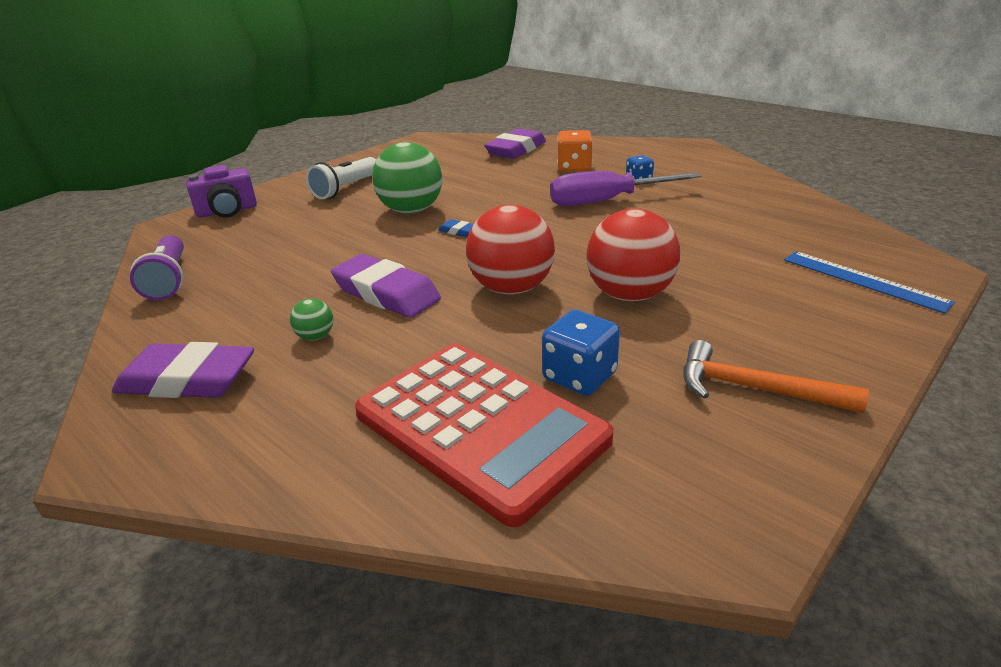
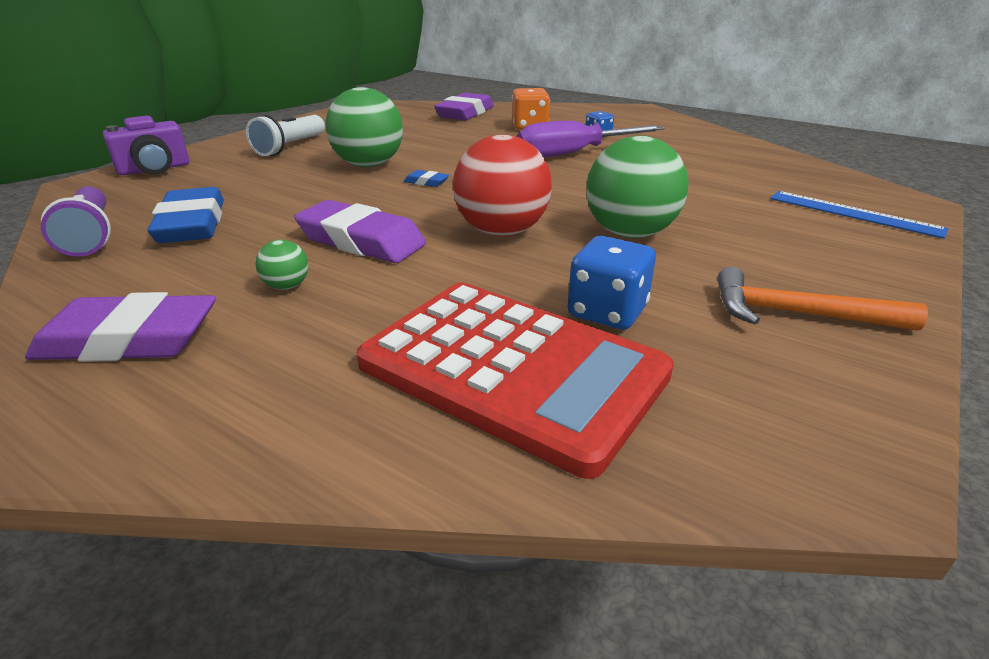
camera: 10 degrees left, 0 degrees up
(250, 271) = (192, 224): none -> blue eraser
(629, 295) = (630, 233): red ball -> green ball

